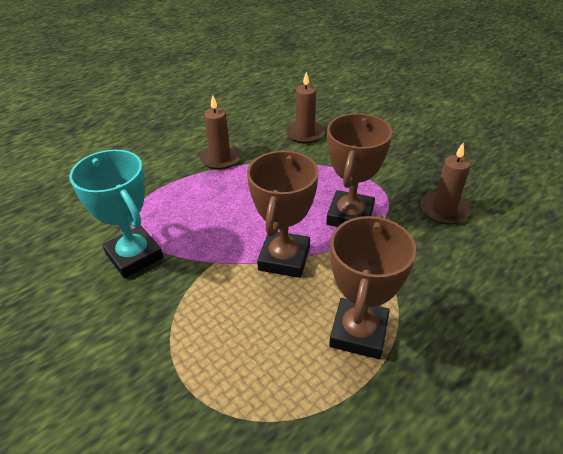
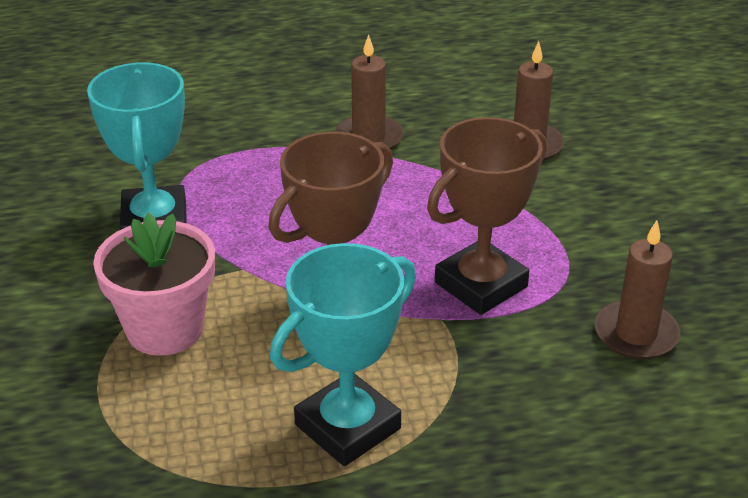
camera: 30 degrees right, 5 degrees down
(198, 323) = (165, 329): none -> pink flower pot
(358, 332) = (347, 426): brown trophy -> turquoise trophy

